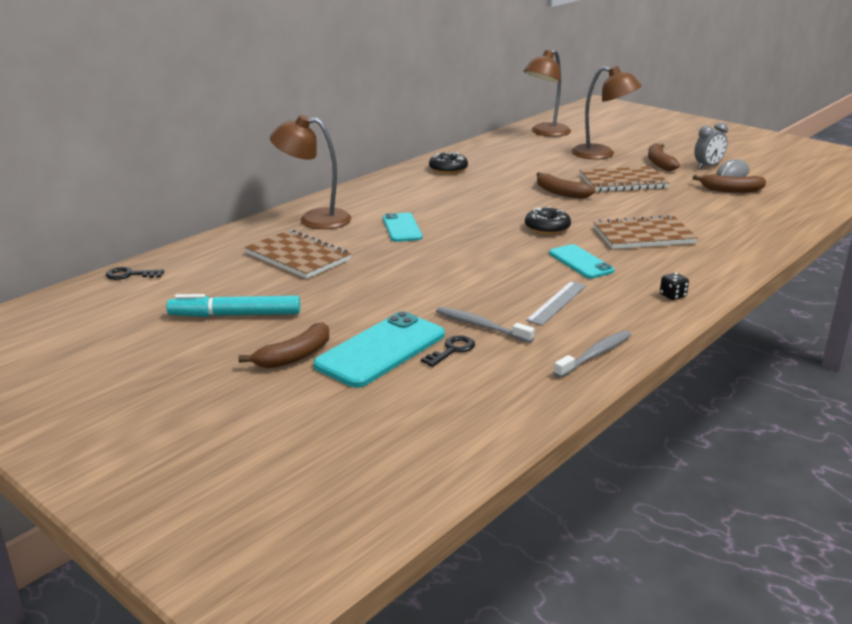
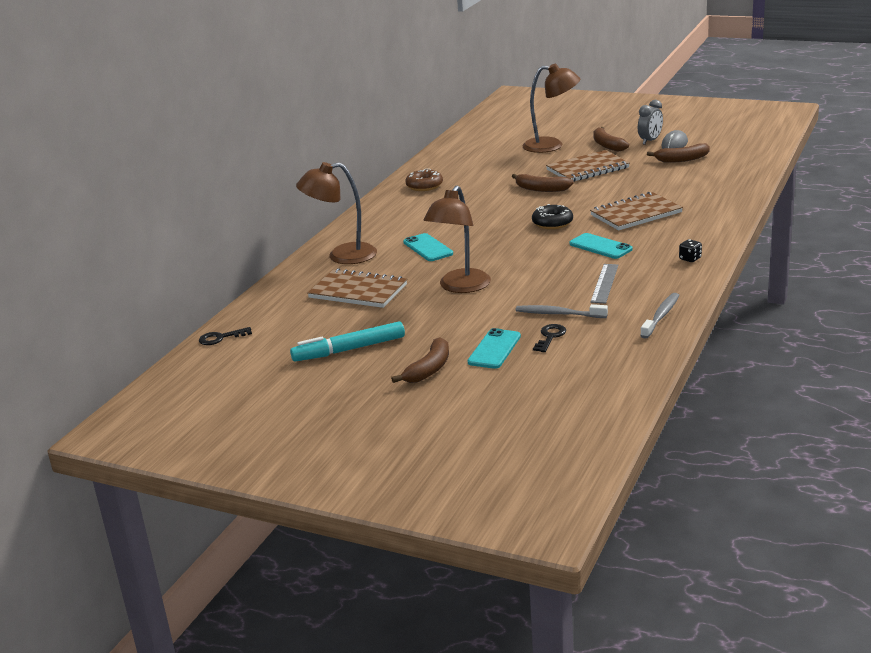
camera: 15 degrees left, 0 degrees up
(381, 350) = (494, 349): turquoise phone -> turquoise phone, size x0.62
(448, 169) = (424, 186): black donut -> brown donut
(545, 133) = (486, 133): brown lamp -> brown lamp (460, 287)

